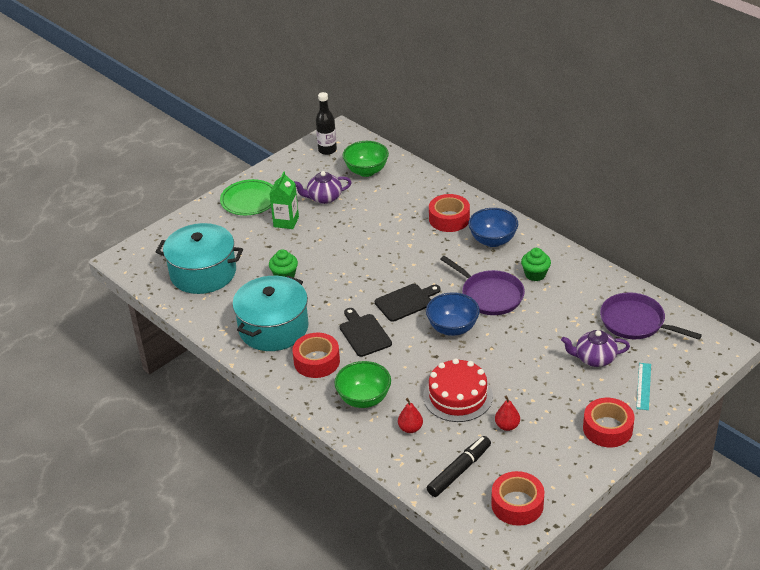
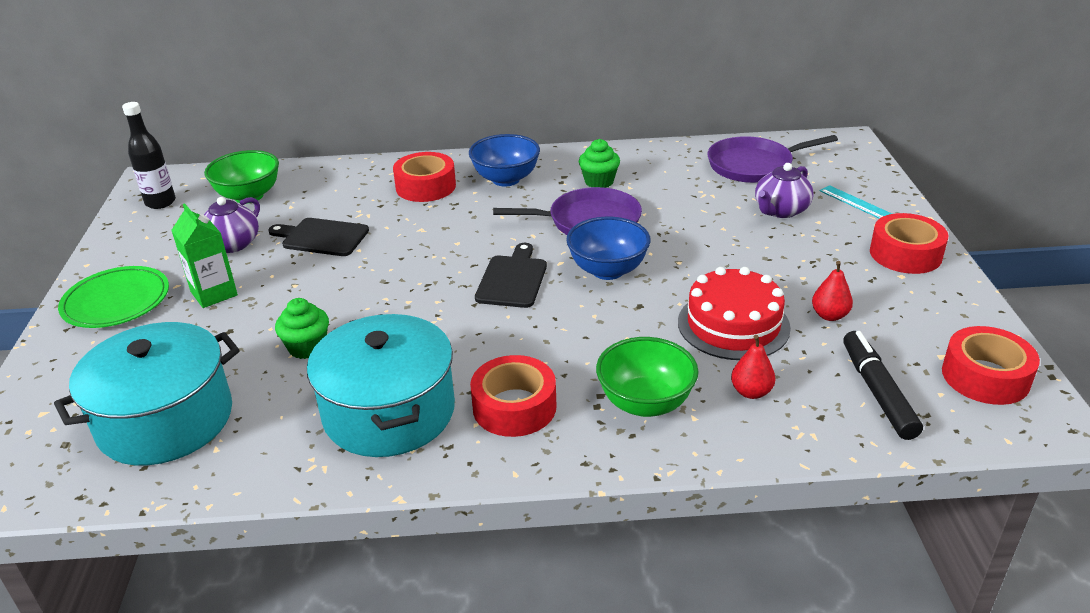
camera: 50 degrees left, 5 degrees down
(364, 334) = (520, 339): black cutting board -> black cutting board (322, 237)

